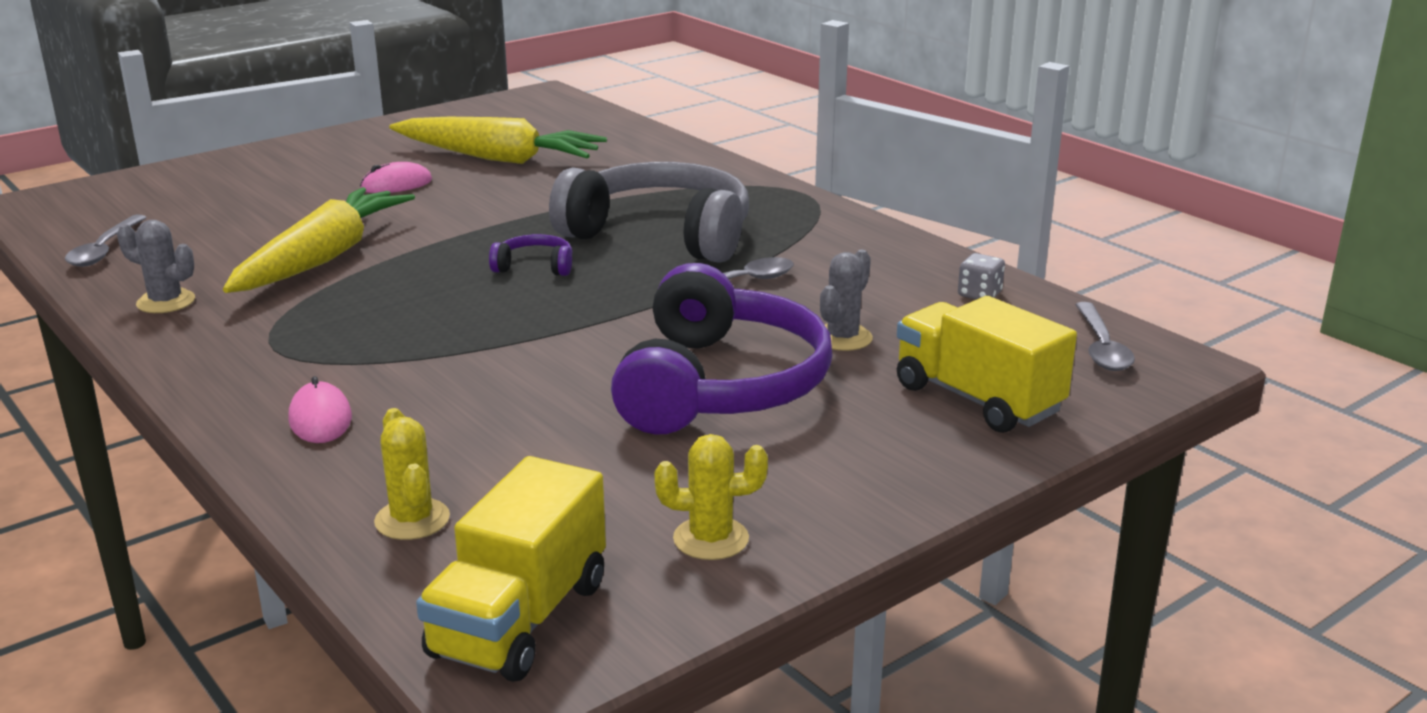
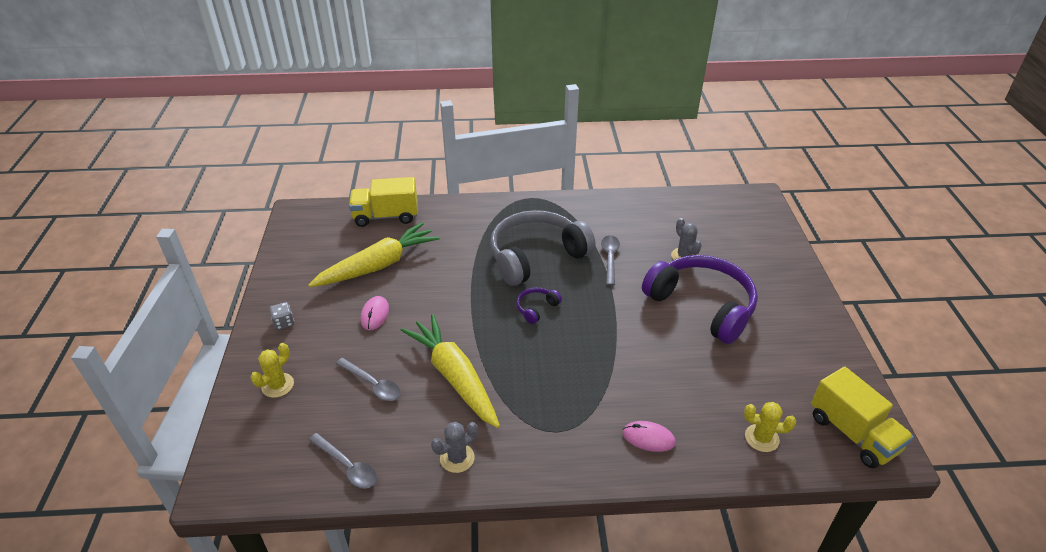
camera: 55 degrees left, 15 degrees up
(711, 539) = (821, 360): yellow cactus -> yellow cactus (277, 385)
(977, 399) = (757, 250): yellow truck -> yellow truck (386, 216)
(979, 294) = (673, 206): grey dice -> grey dice (284, 323)
(1101, 347) = (737, 204): grey spoon -> grey spoon (372, 384)

